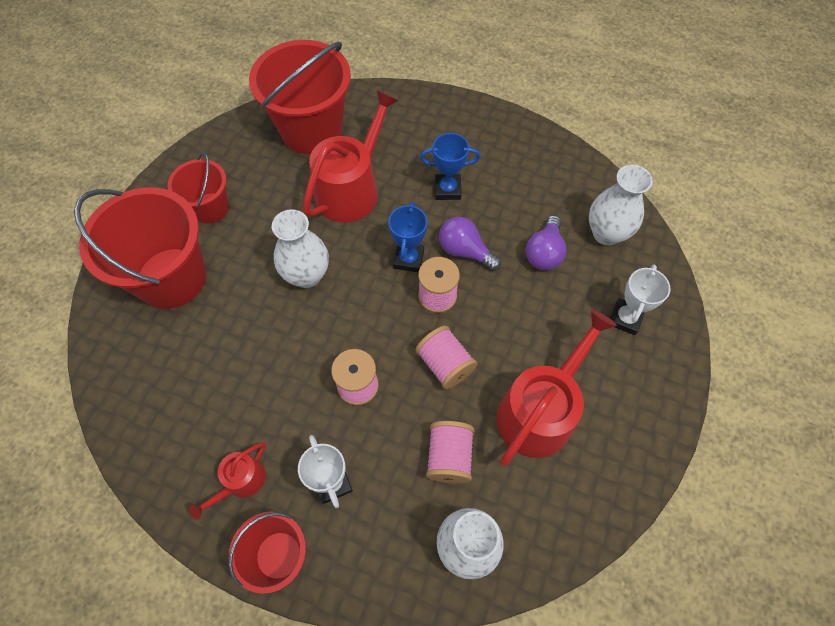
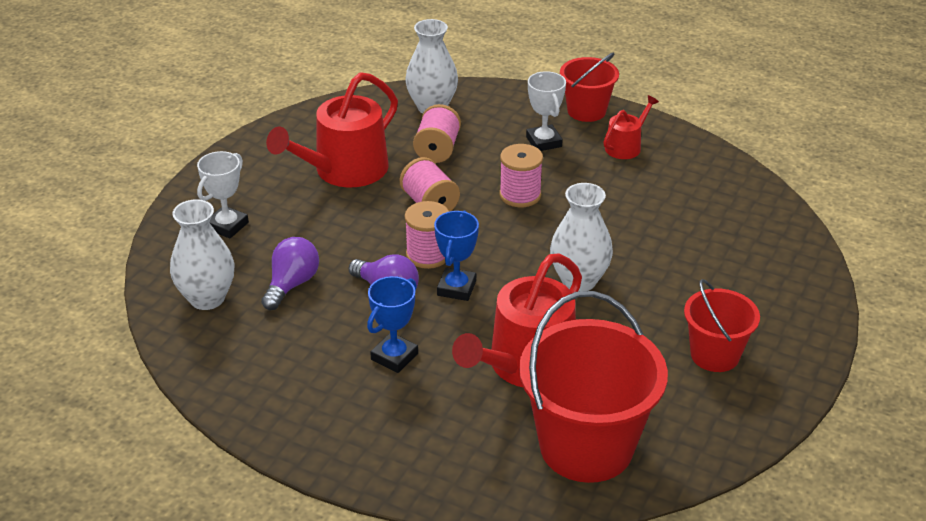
camera: 175 degrees left, 25 degrees down
(171, 278) = (740, 287): red bucket -> none
(447, 189) = (394, 356): blue trophy -> blue trophy turned 60 degrees counterclockwise

